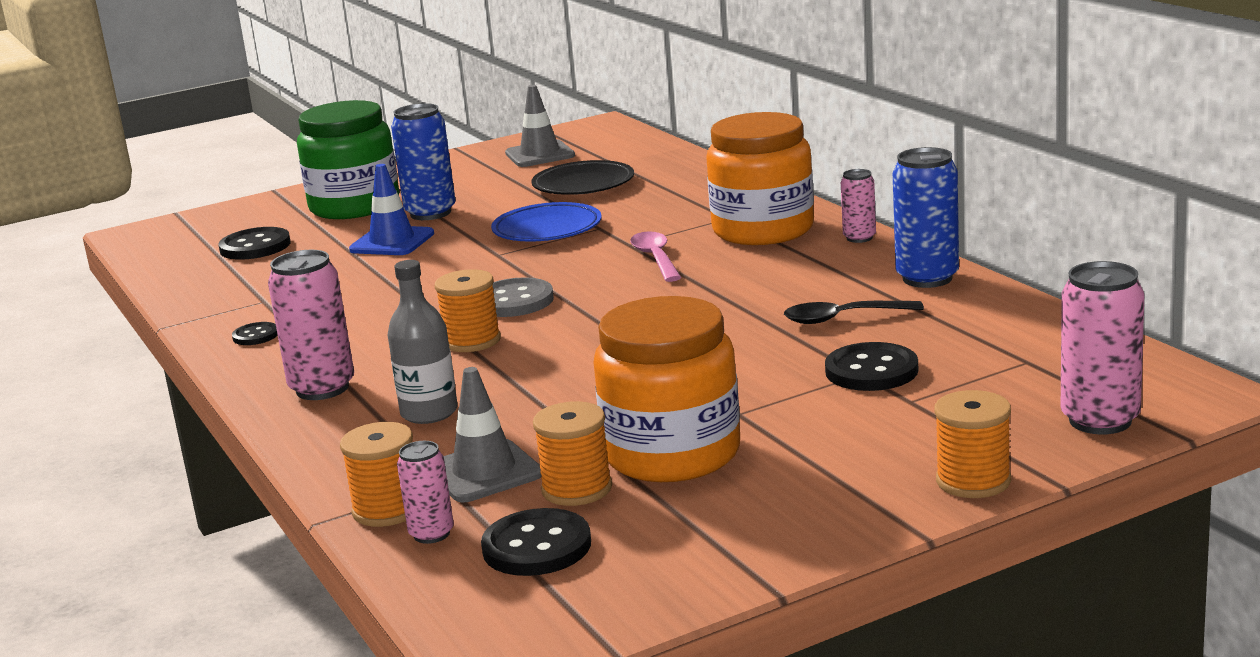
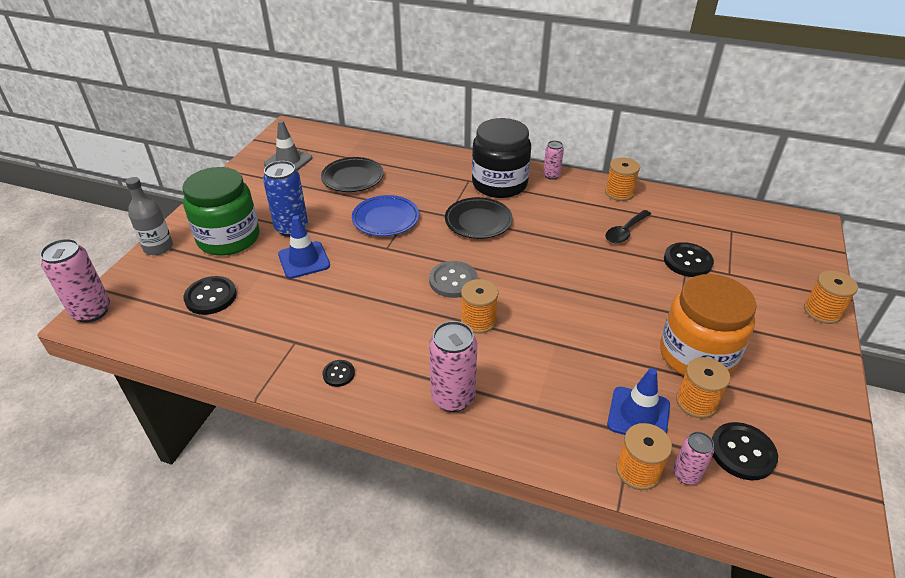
camera: 45 degrees left, 20 degrees up
(429, 413) = (542, 386): grey bottle -> grey bottle (158, 247)
(484, 472) = (638, 415): grey traffic cone -> blue traffic cone
(655, 258) = (478, 221): pink spoon -> black plate
(763, 230) = (499, 184): orange jar -> black jar
(927, 278) = (619, 193): blue can -> orange spool
(1100, 420) = (805, 255): pink can -> pink can (92, 311)

